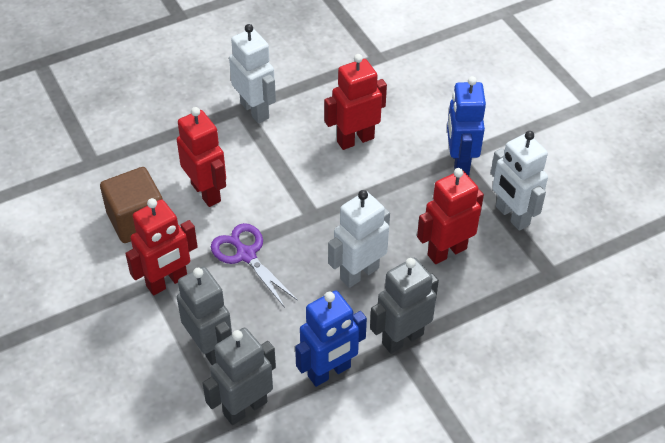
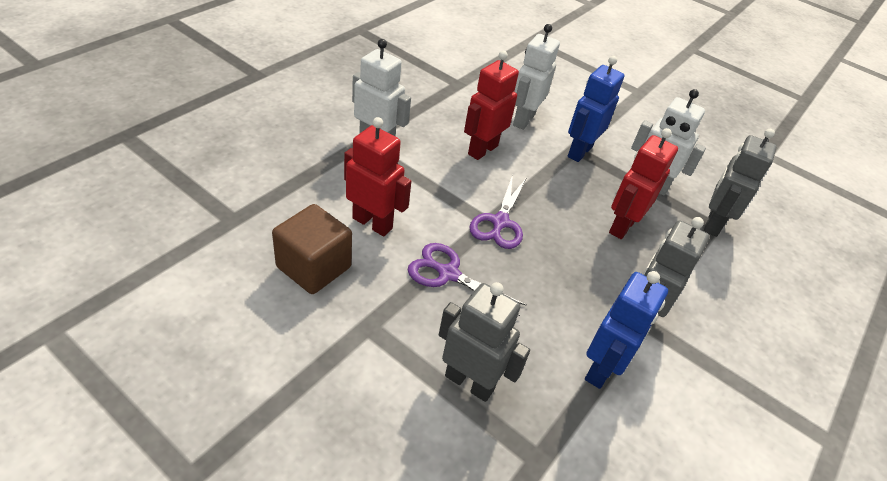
camera: 30 degrees left, 5 degrees down
(167, 282) = (382, 323): red robot -> none
(245, 408) = (546, 438): grey robot -> grey robot (712, 223)
(324, 218) = (500, 222): none -> purple scissors
(359, 273) = (563, 264): white robot -> white robot (523, 120)
(459, 162) = (579, 151): blue robot -> blue robot turned 60 degrees clockwise

